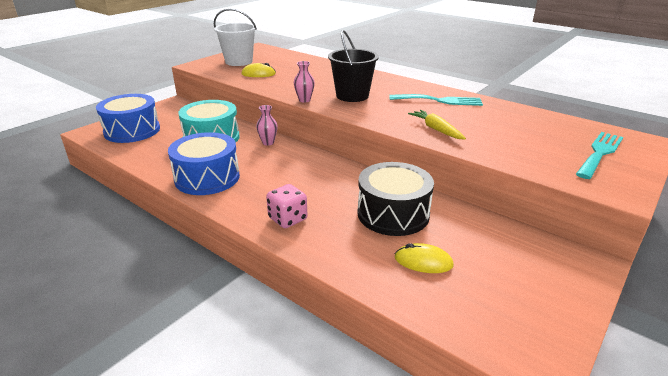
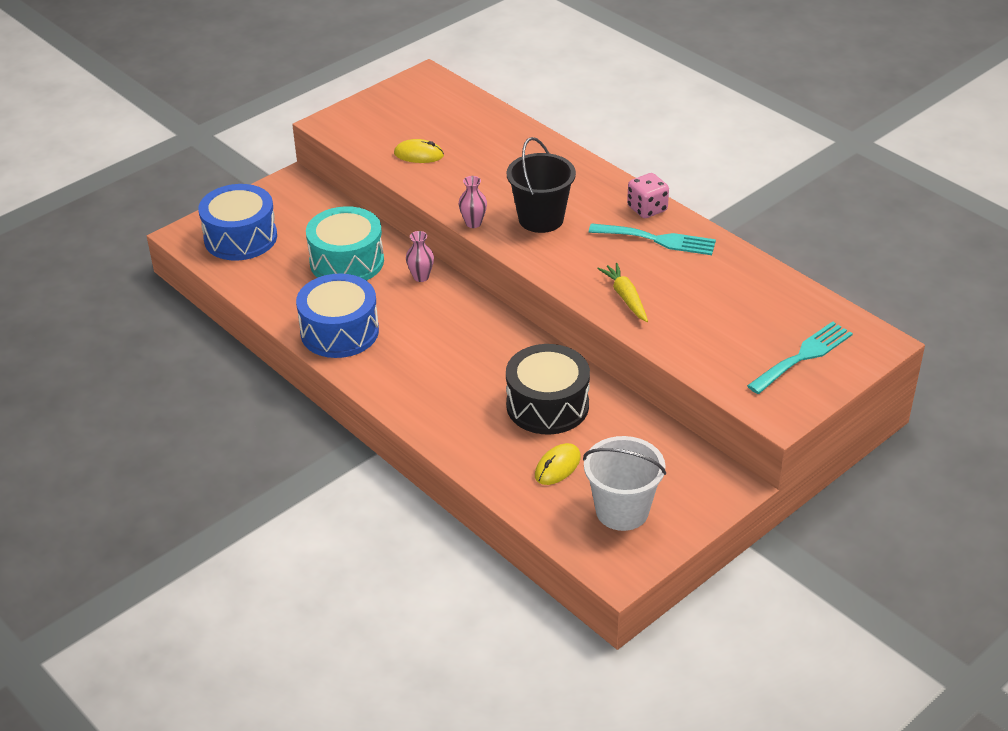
camera: 10 degrees right, 10 degrees up
(239, 62) = (393, 118): white bucket -> white bucket (622, 511)
(287, 219) = (427, 401): pink dice -> pink dice (647, 209)
(423, 261) = (557, 466): yellow mouse -> yellow mouse turned 75 degrees counterclockwise

